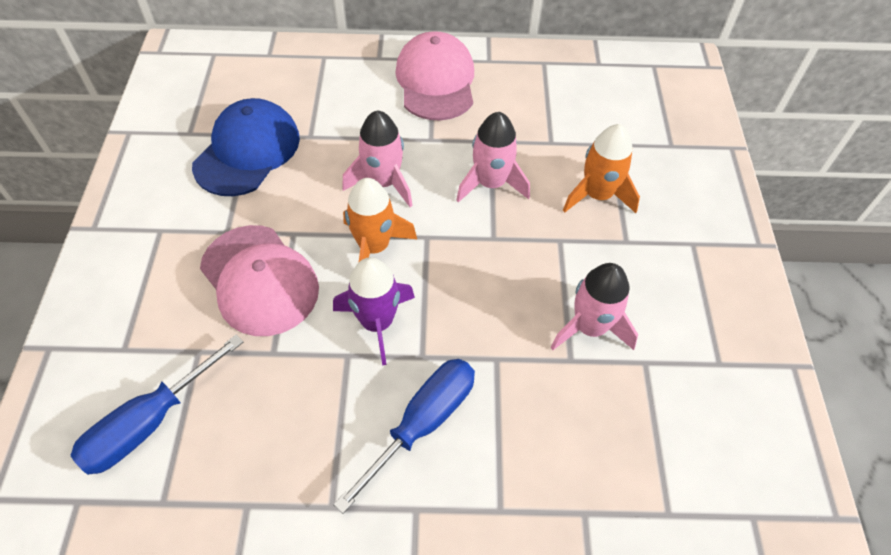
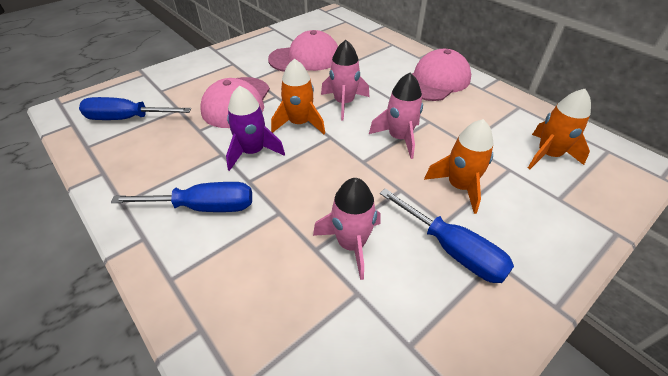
camera: 50 degrees right, 10 degrees down
(247, 151) = (305, 58): blue cap -> pink cap
(621, 105) = (548, 155): none -> orange rocket
(658, 261) = (452, 249): none -> blue screwdriver

